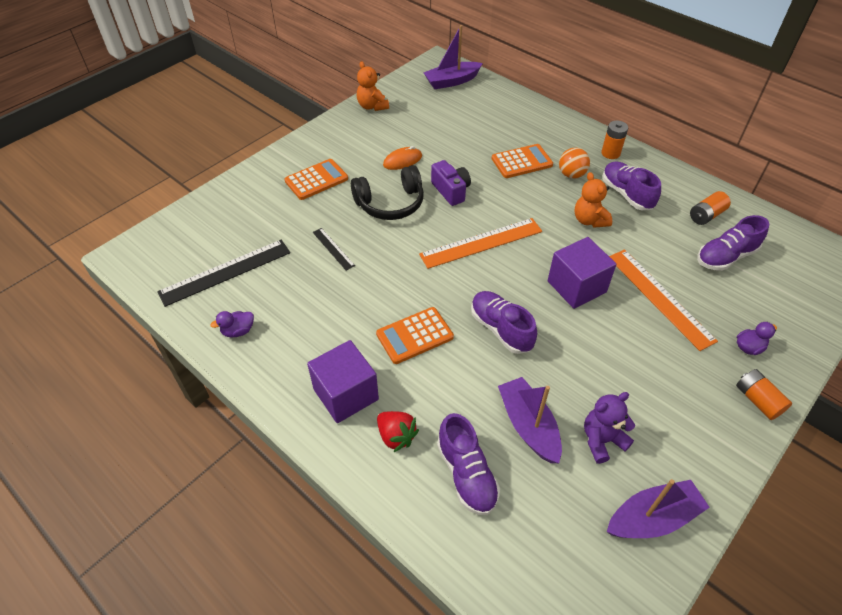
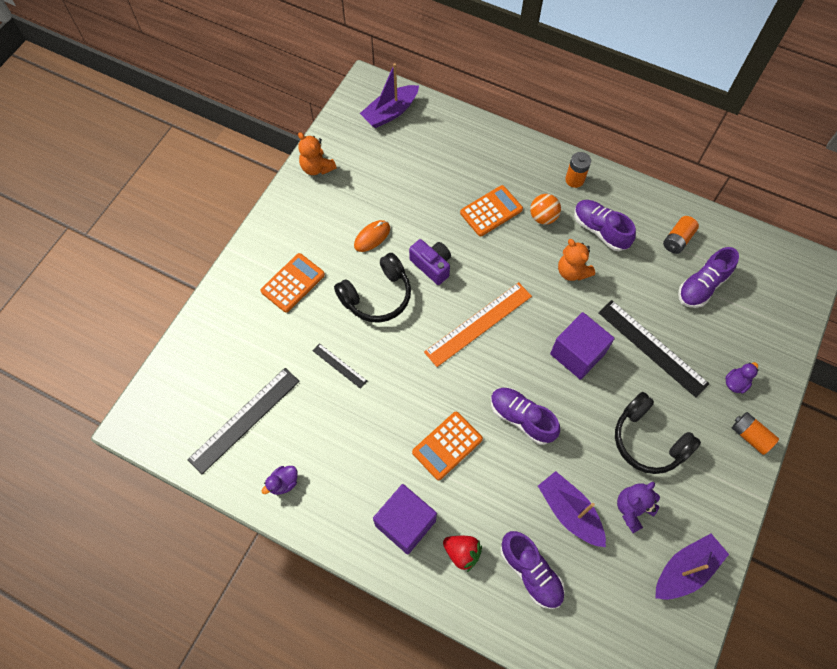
camera: 15 degrees left, 15 degrees up
(636, 378) = (648, 440): none -> black headphones
(659, 297) = (652, 347): orange ruler -> black ruler

